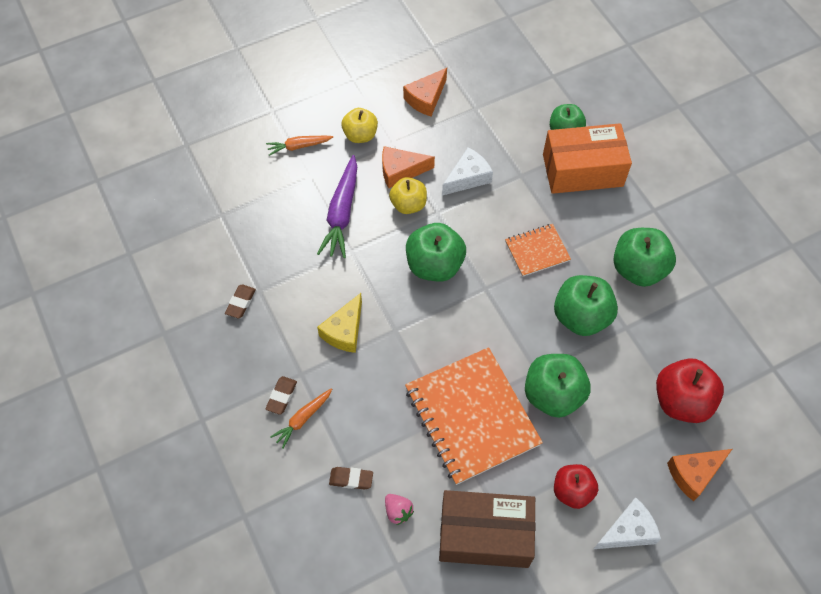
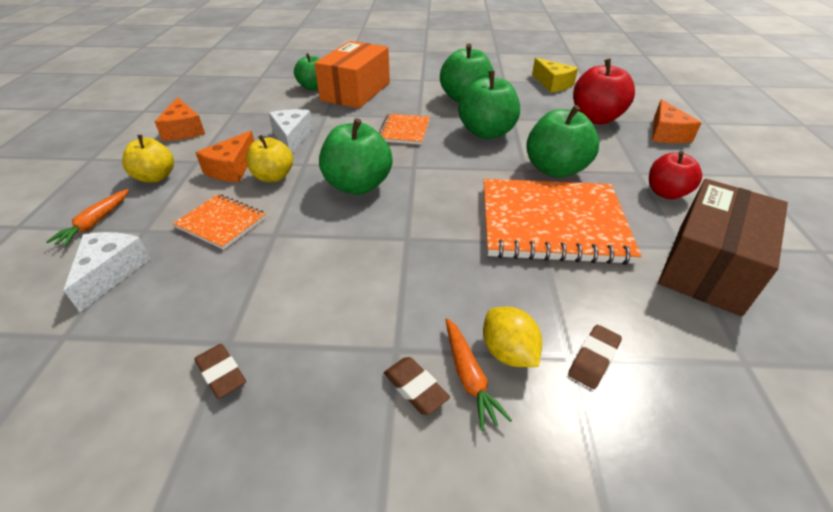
camera: 60 degrees left, 20 degrees down
(331, 432) = (508, 352): none -> yellow lemon
(342, 213) = (221, 223): purple carrot -> orange notebook
(344, 331) = (371, 279): yellow cheese -> yellow cheese (553, 84)
(398, 511) = (659, 329): pink strawberry -> none
(628, 531) = (717, 178): white cheese -> white cheese (111, 272)

